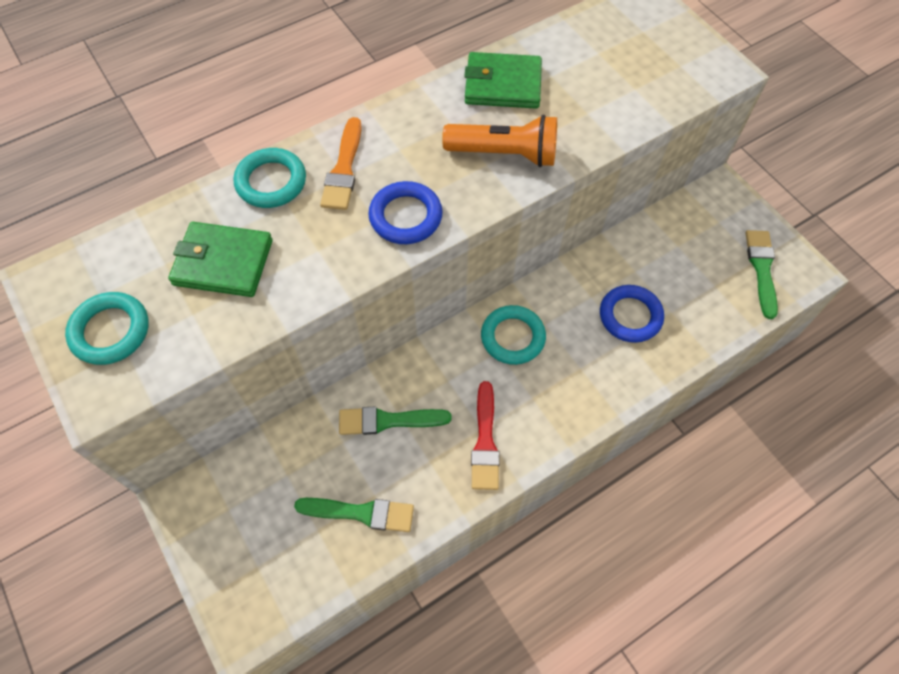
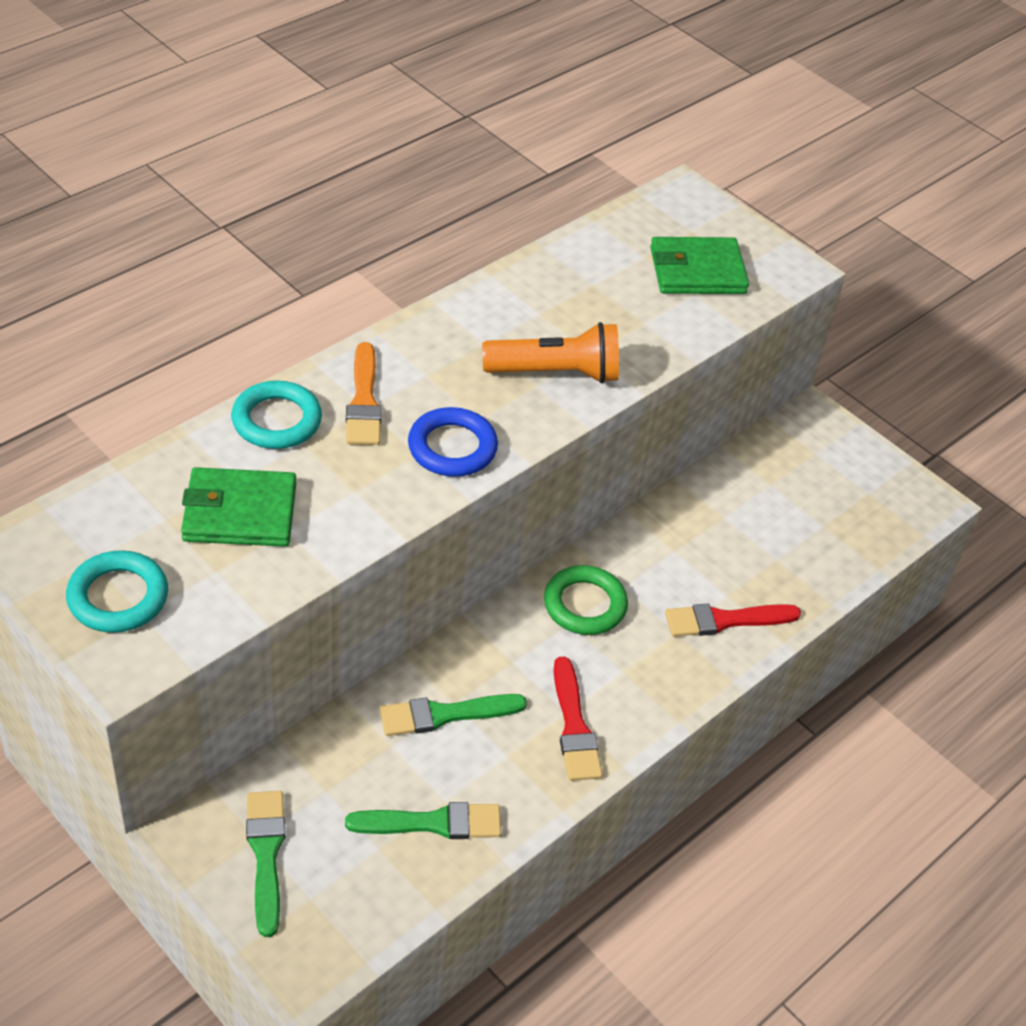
camera: 15 degrees left, 15 degrees down
(503, 84) = (536, 297): green wallet -> green wallet (697, 271)
(512, 337) = (585, 605): turquoise ring -> green ring
(621, 361) = (725, 620): none -> red brush
(630, 316) = (727, 568): blue ring -> none
(761, 269) = (877, 503): green brush -> green brush (266, 854)

